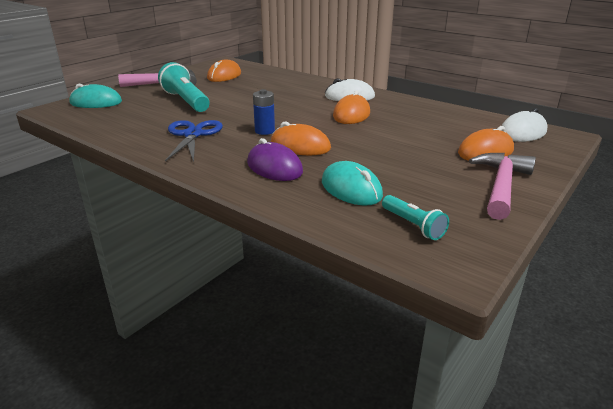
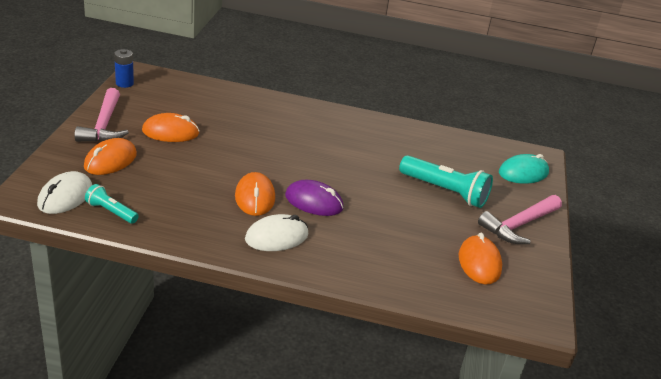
camera: 150 degrees right, 5 degrees up
(193, 135) = (374, 143): blue scissors -> none
(264, 131) = (319, 157): blue battery -> blue battery (124, 83)
(274, 167) = (277, 119): purple mouse -> purple mouse (314, 202)
(300, 146) = (274, 143): orange mouse -> orange mouse (170, 132)
(351, 189) = (212, 109): turquoise mouse -> none
(413, 225) = (165, 90): turquoise flashlight -> turquoise flashlight (111, 212)

